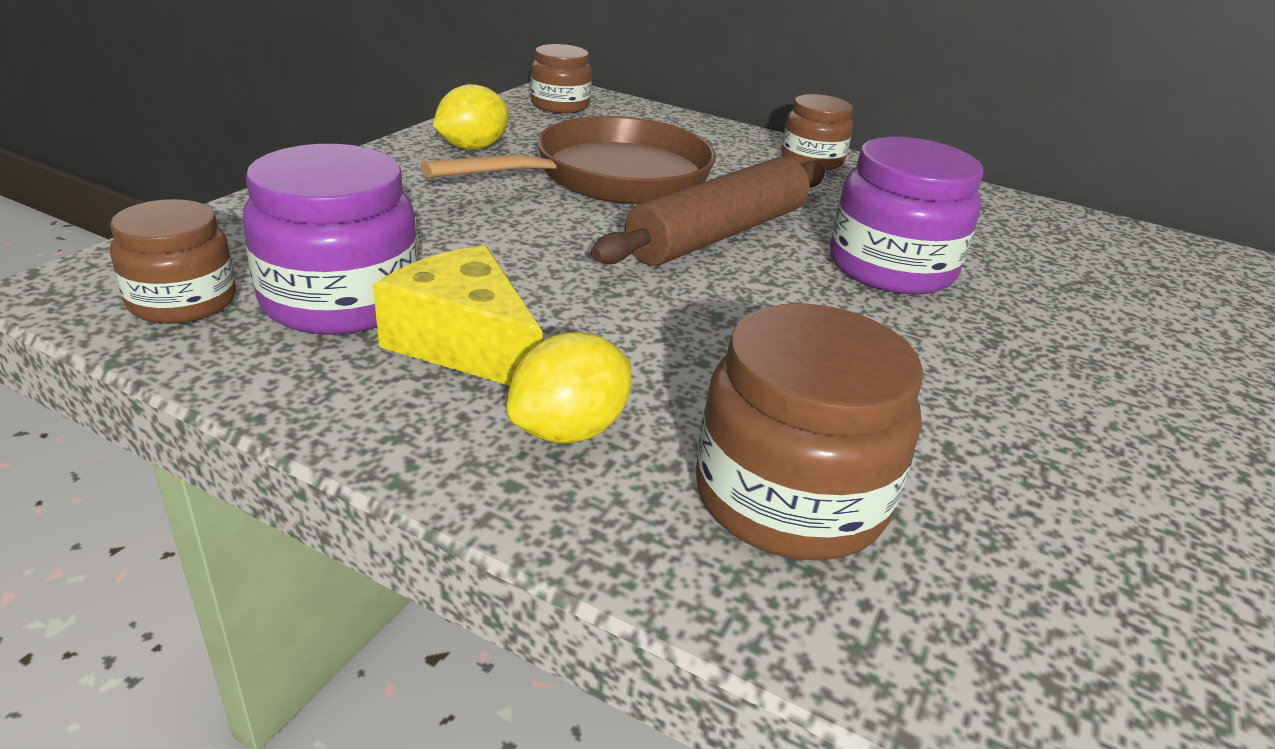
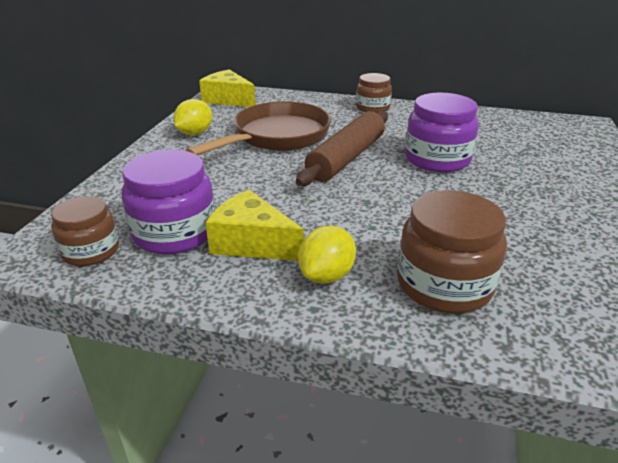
camera: 10 degrees left, 0 degrees up
(560, 105) = (228, 100): brown jar -> yellow cheese

